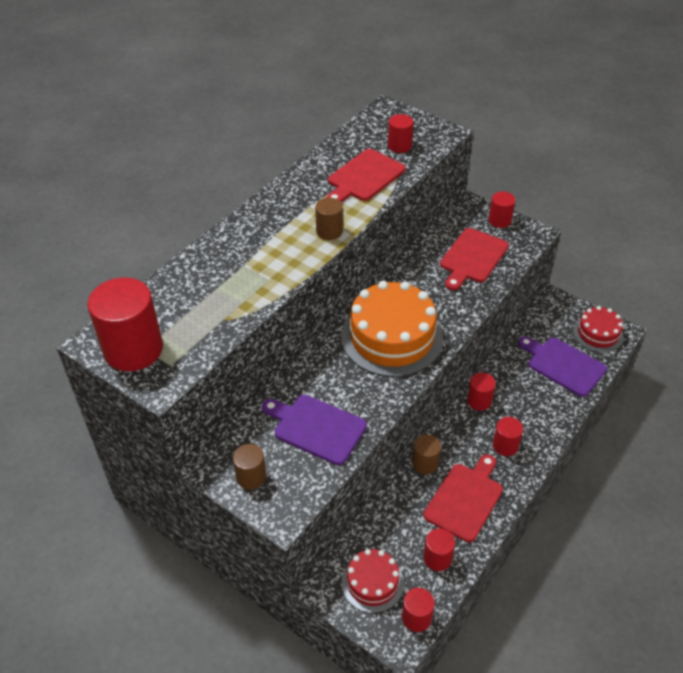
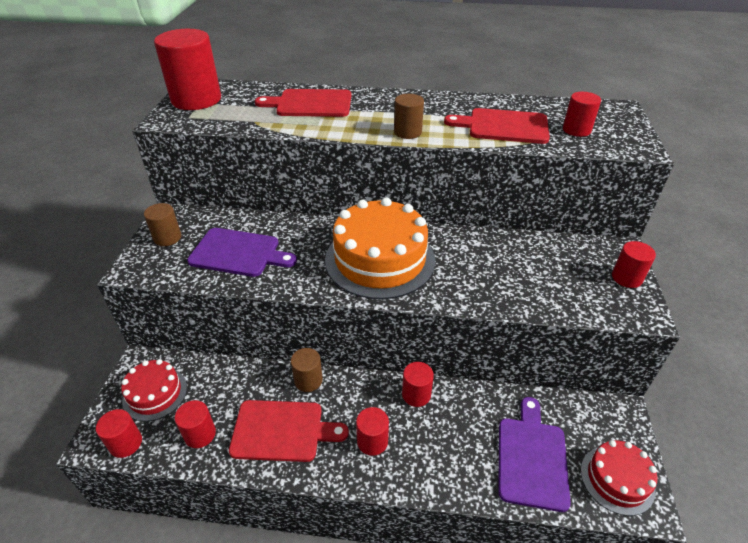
camera: 60 degrees right, 5 degrees down
(316, 428) = (238, 253): purple cutting board -> purple cutting board turned 105 degrees clockwise
(472, 258) = (544, 276): red cutting board -> red cutting board (310, 104)

